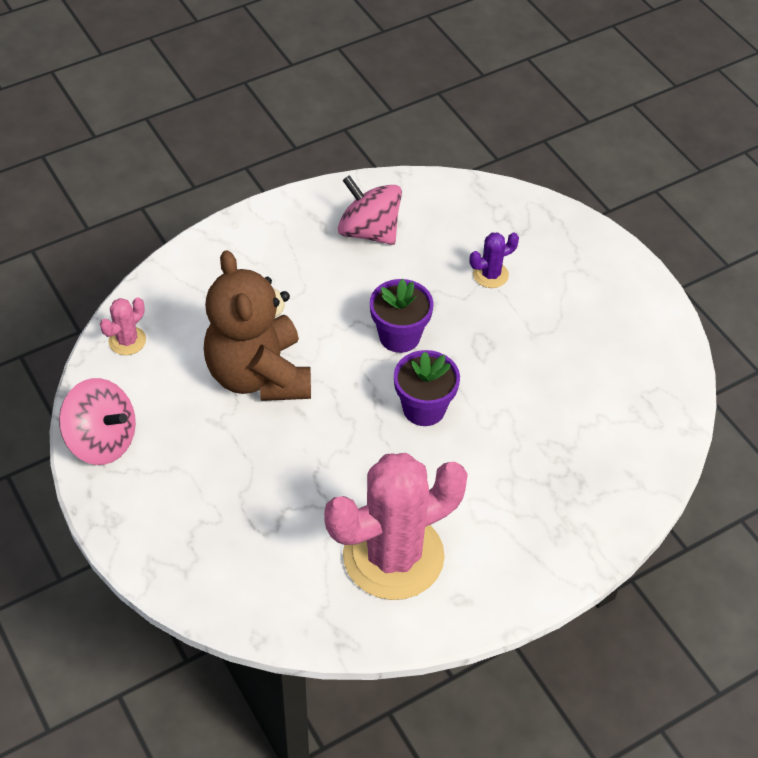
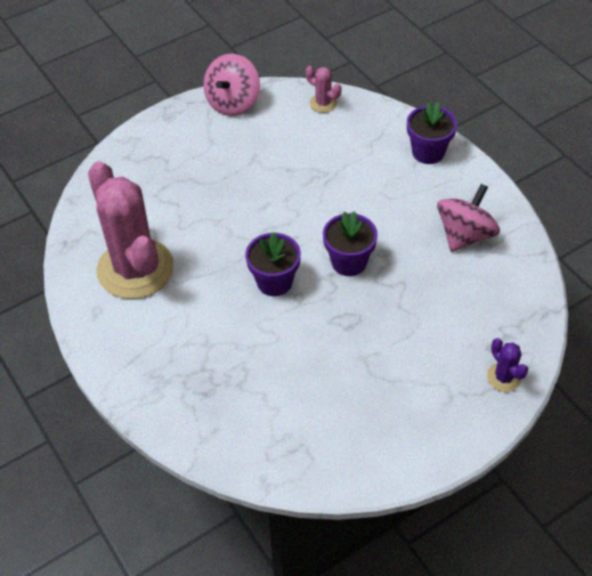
camera: 90 degrees right, 0 degrees up
(236, 247) = (428, 152): none -> purple flower pot
(259, 375) = (298, 178): brown teddy bear -> none
(490, 275) = (430, 324): purple cactus -> purple cactus (504, 377)

